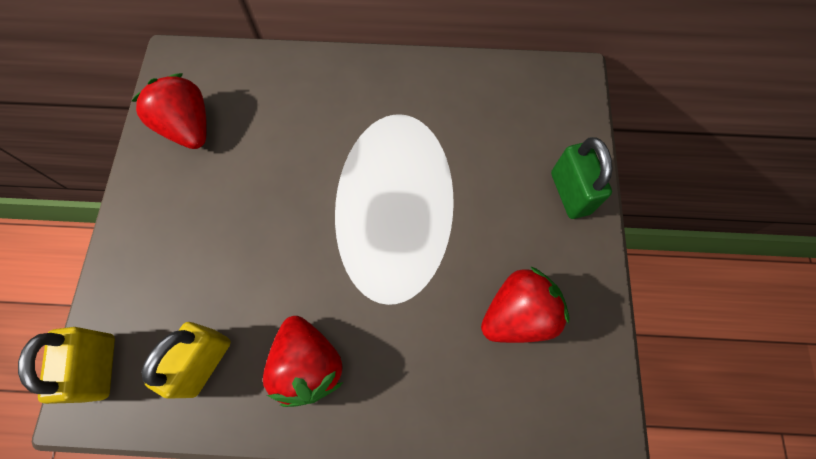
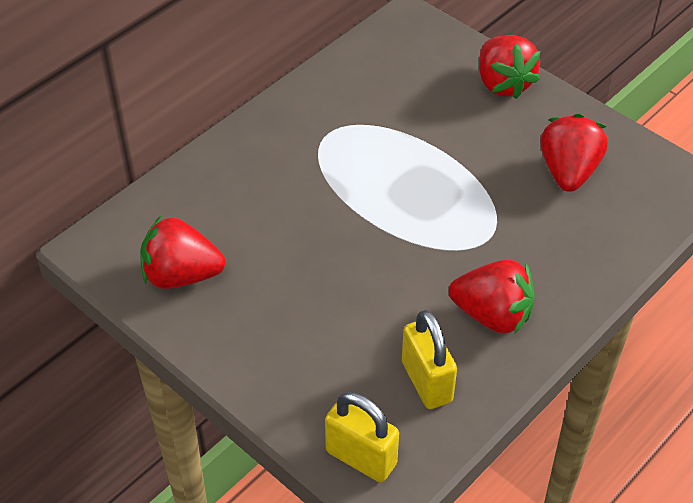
camera: 50 degrees left, 20 degrees down
(570, 193) = (503, 83): green padlock -> red strawberry

